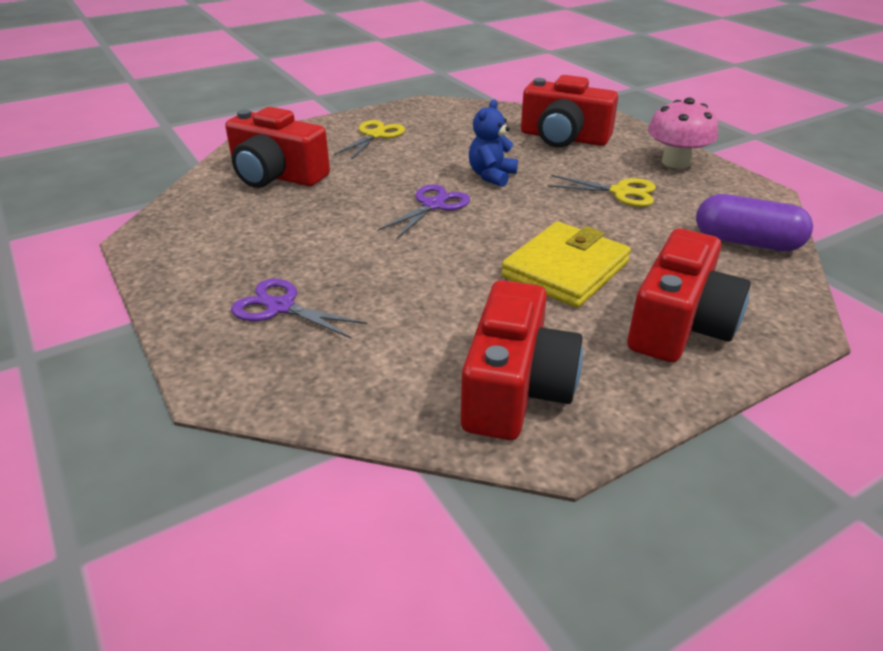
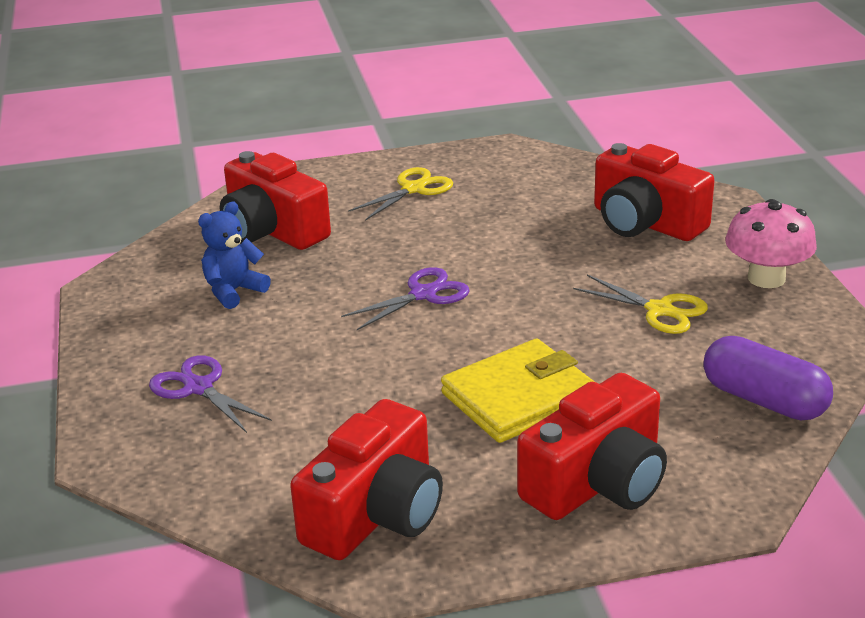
camera: 20 degrees right, 5 degrees down
(491, 176) = (516, 265): blue teddy bear -> blue teddy bear (234, 291)

